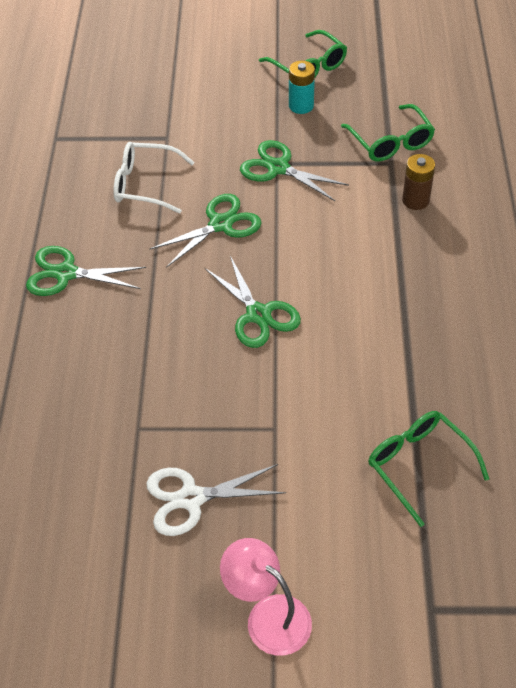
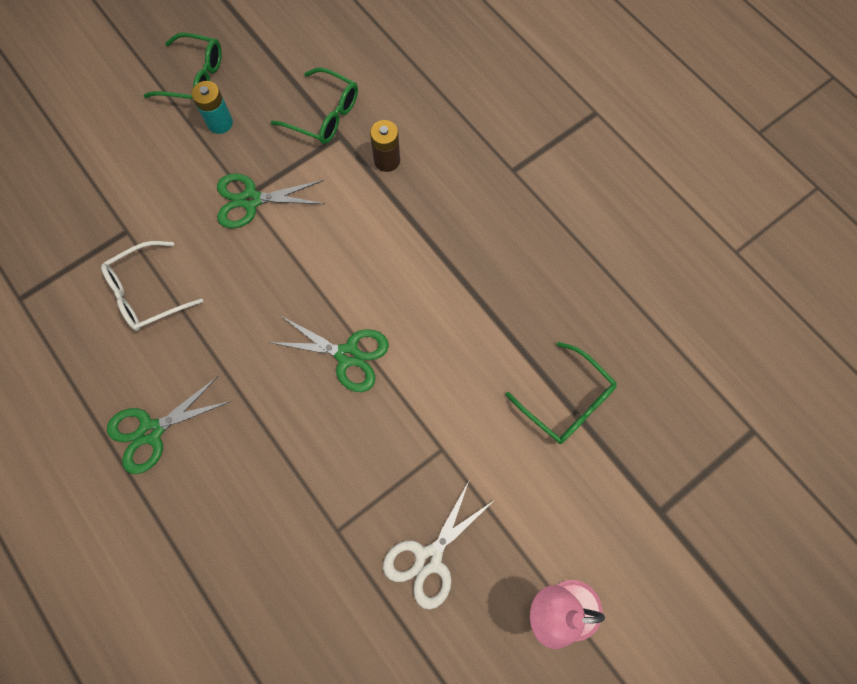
camera: 40 degrees left, 20 degrees up
(220, 224) = (247, 289): green scissors -> none
(419, 465) = (567, 401): green glasses -> green glasses turned 150 degrees counterclockwise

